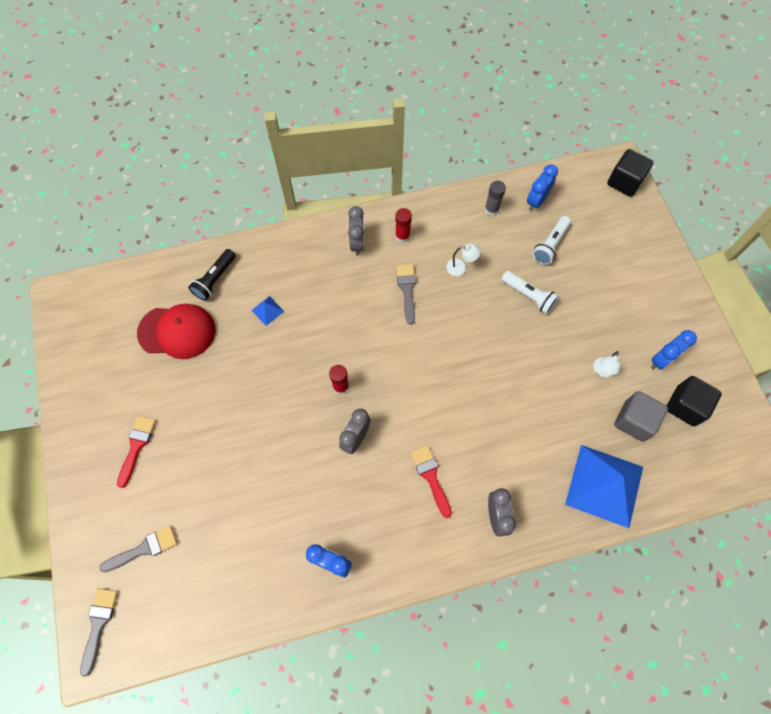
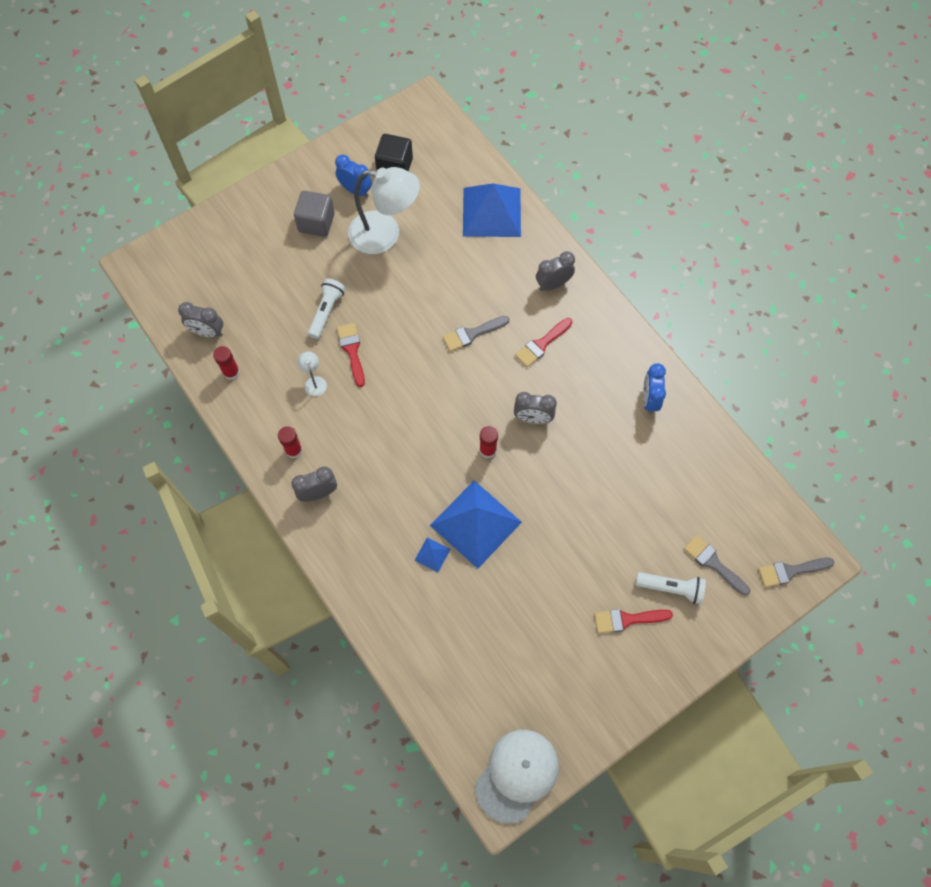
camera: 110 degrees left, 0 degrees up
(70, 314) = (517, 775): none -> white cap
(177, 331) = (492, 640): red cap -> none
(215, 279) = (415, 628): black flashlight -> none
(278, 353) = (475, 523): none -> blue pyramid
(407, 289) = (358, 424): grey brush -> grey brush (472, 334)
(481, 305) = (352, 351): none -> red brush
(491, 209) = (231, 372): grey glue stick -> red glue stick
(536, 201) = (207, 332): blue clock -> grey clock
(550, 245) = (259, 307): white flashlight -> white flashlight (671, 588)
(602, 371) = (385, 234): white lamp -> white lamp, size x2.46
(624, 182) = (158, 257): black cube -> none
(634, 421) = (424, 201): grey cube -> grey cube (316, 223)

